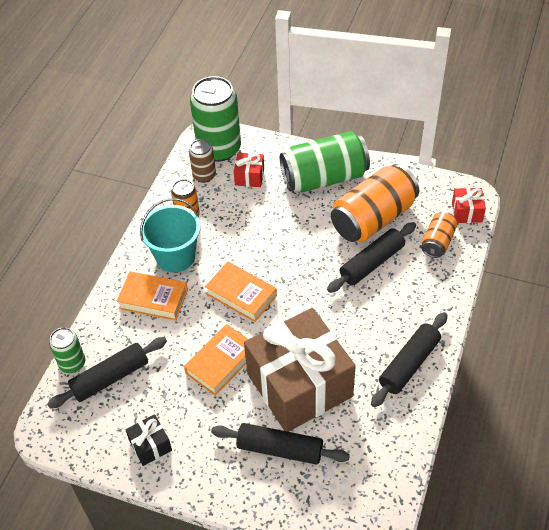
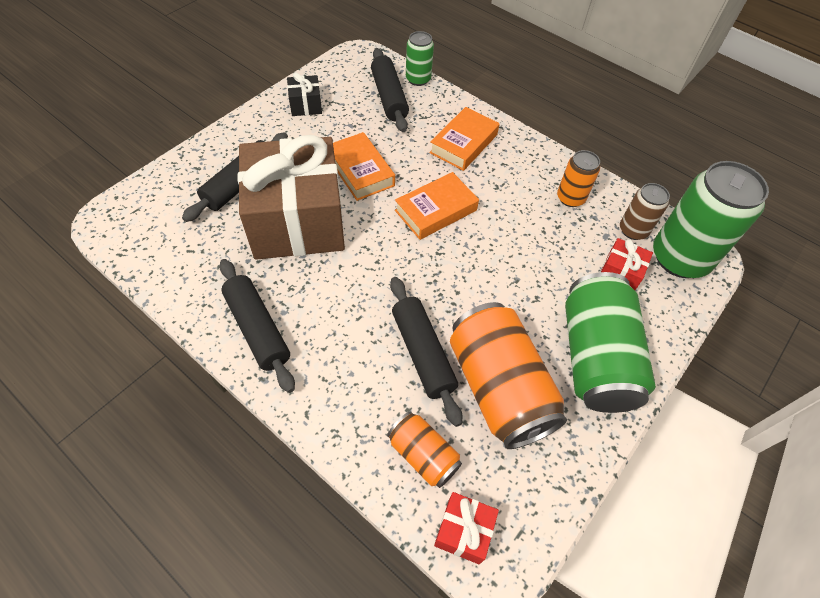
camera: 105 degrees right, 5 degrees up
(175, 256) = (513, 173): turquoise bucket -> none

